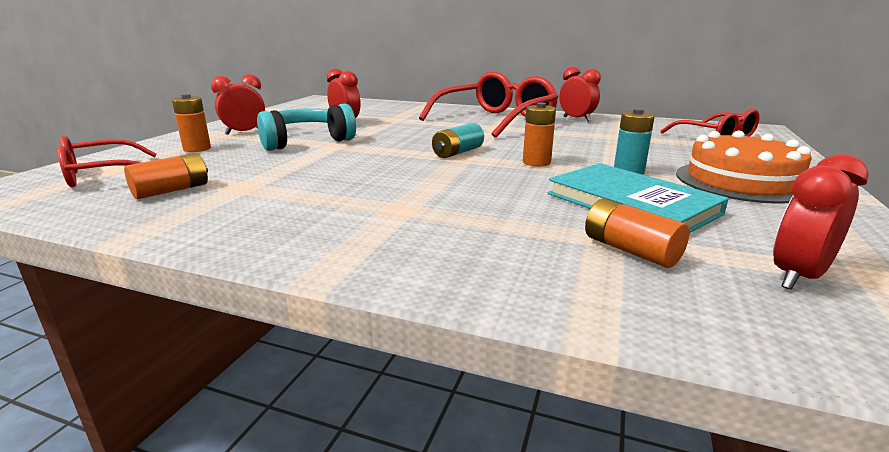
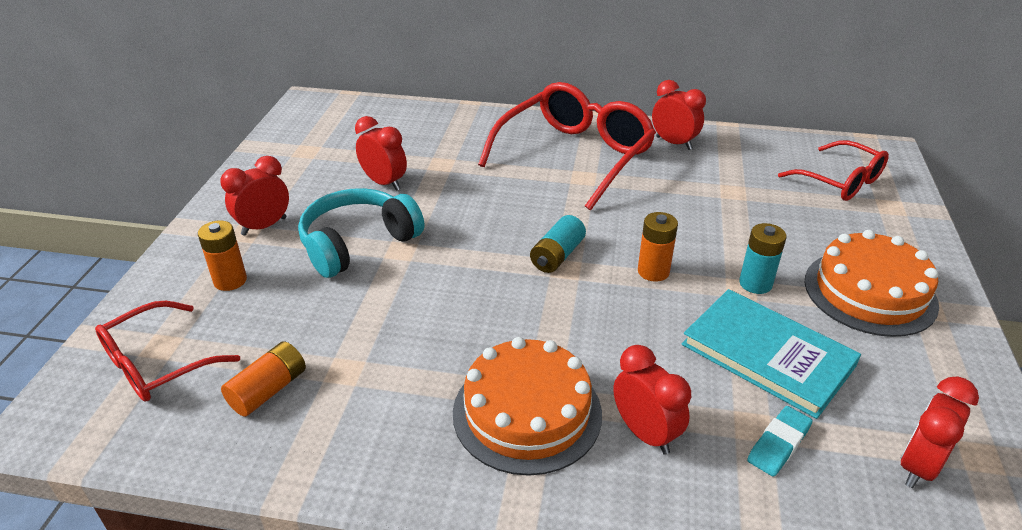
camera: 10 degrees left, 15 degrees up
(381, 215) = (527, 412): none -> orange cake
(489, 234) = (645, 433): none -> red clock
(630, 250) = (778, 444): orange battery -> turquoise eraser

